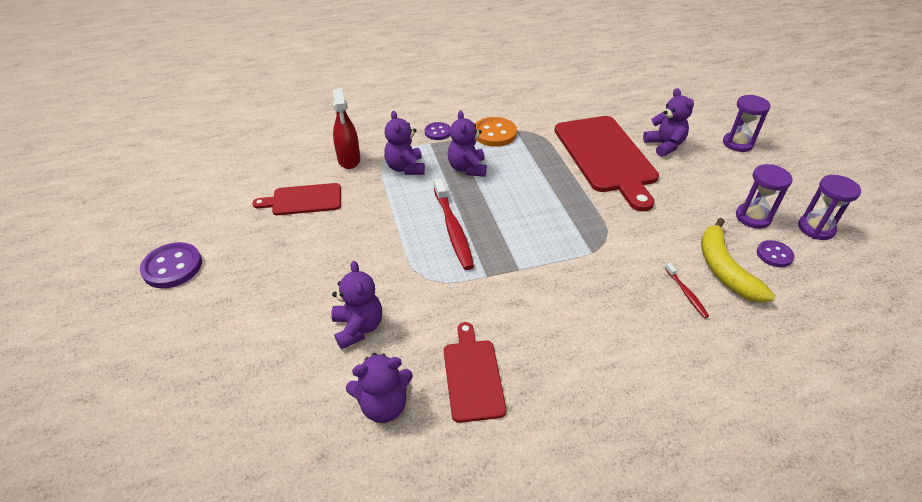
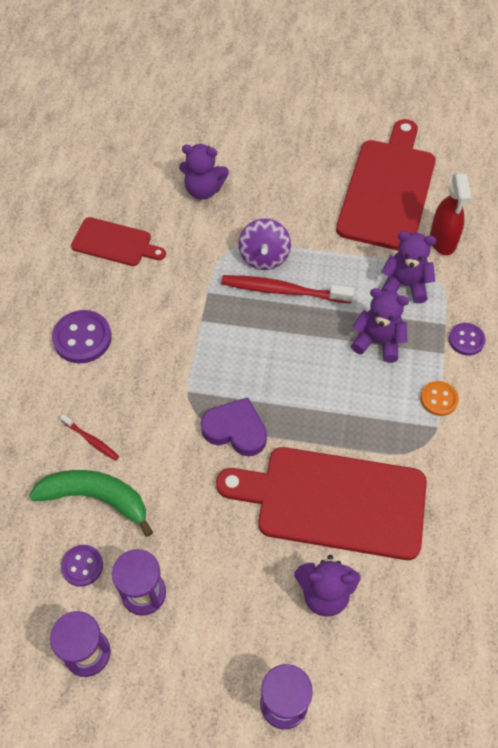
camera: 115 degrees right, 15 degrees up
(172, 267) = (337, 95): purple button -> purple button (82, 338)
(303, 200) = (388, 190): red cutting board -> red cutting board, size x1.87
(349, 160) = (443, 240): red spray bottle -> red spray bottle turned 105 degrees counterclockwise
(383, 405) = (125, 186): purple teddy bear -> none
(423, 252) = (264, 257): none -> purple spinning top
(494, 133) = (439, 399): orange button -> orange button, size x0.61
(599, 215) = (235, 430): none -> purple heart
(686, 293) = (91, 440): red toothbrush -> red toothbrush turned 150 degrees counterclockwise
(724, 269) = (96, 498): yellow banana -> green banana

